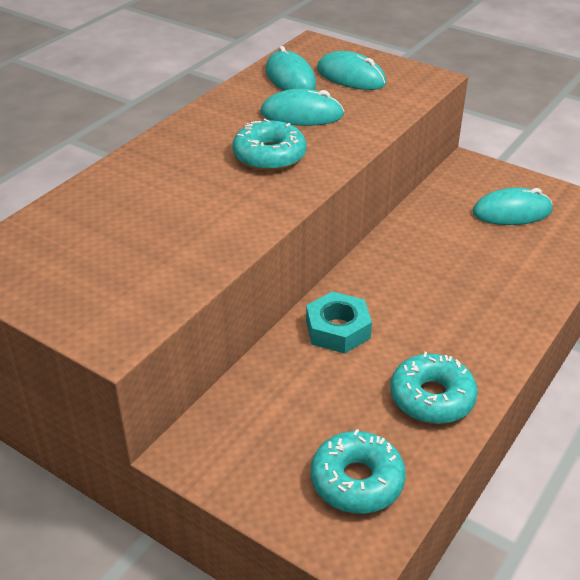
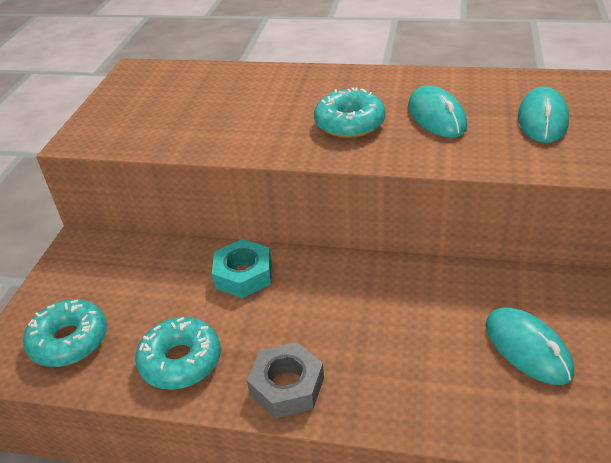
camera: 70 degrees right, 0 degrees up
(290, 78) = (497, 91): turquoise mouse -> none
(494, 338) = (287, 386): none -> grey nut

